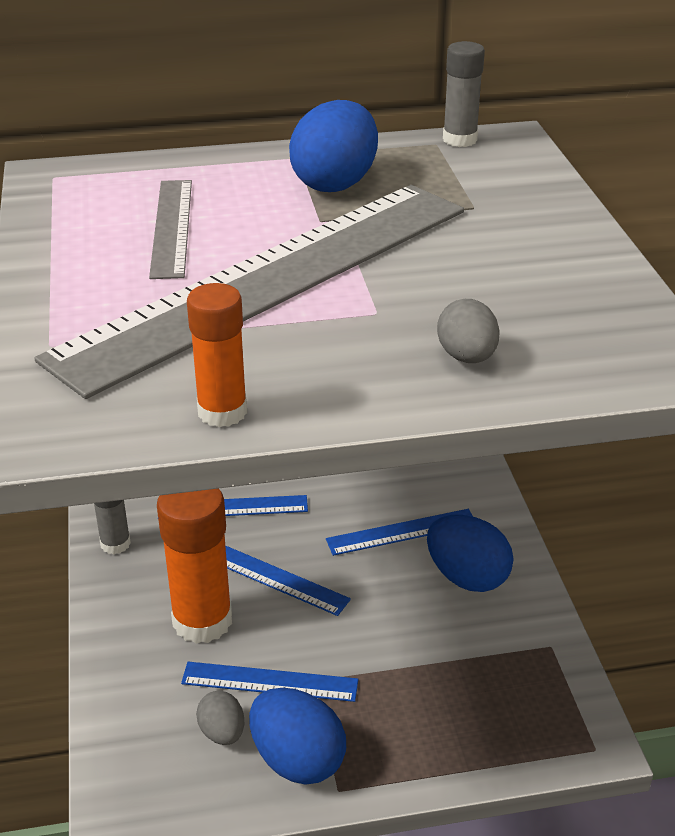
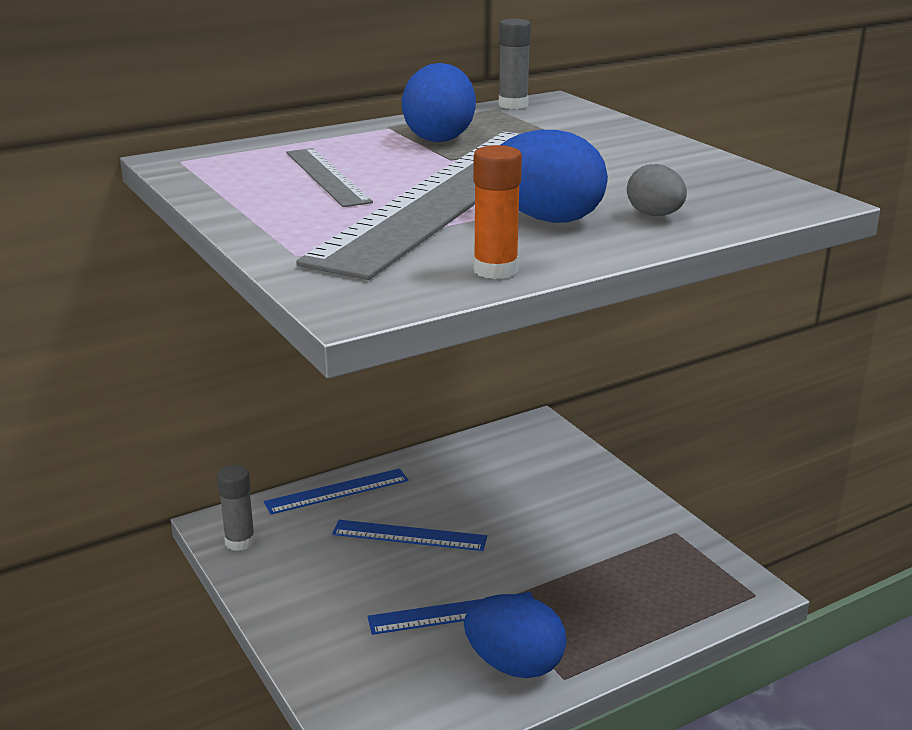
camera: 20 degrees left, 10 degrees down
(202, 621) = (361, 582): orange glue stick -> none
(222, 732) = (433, 662): grey egg -> none
(402, 532) = (500, 478): blue ruler -> none
(467, 577) = (576, 499): blue egg -> blue egg (546, 219)

